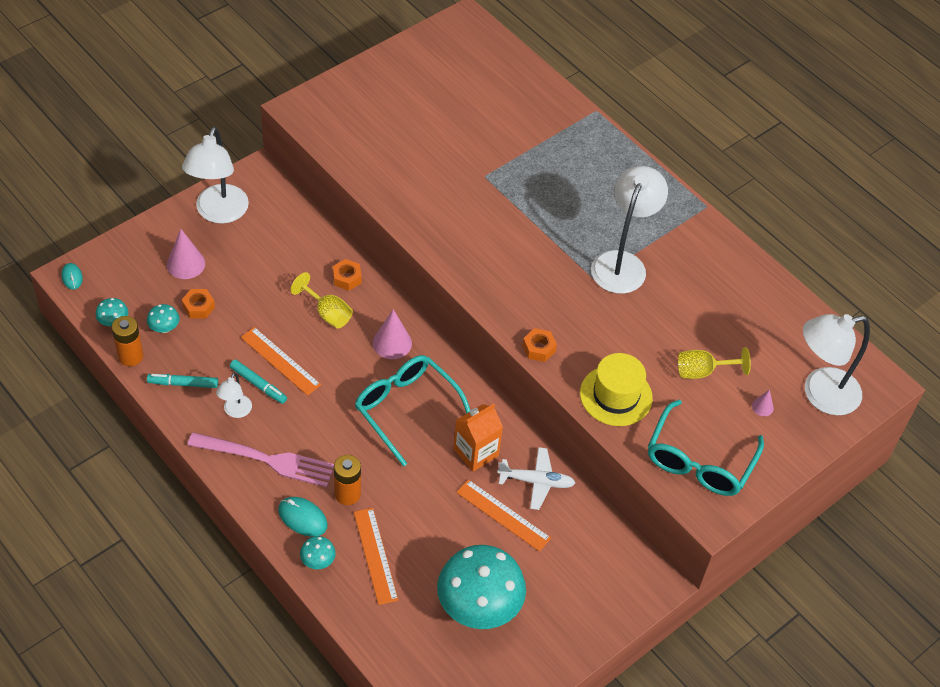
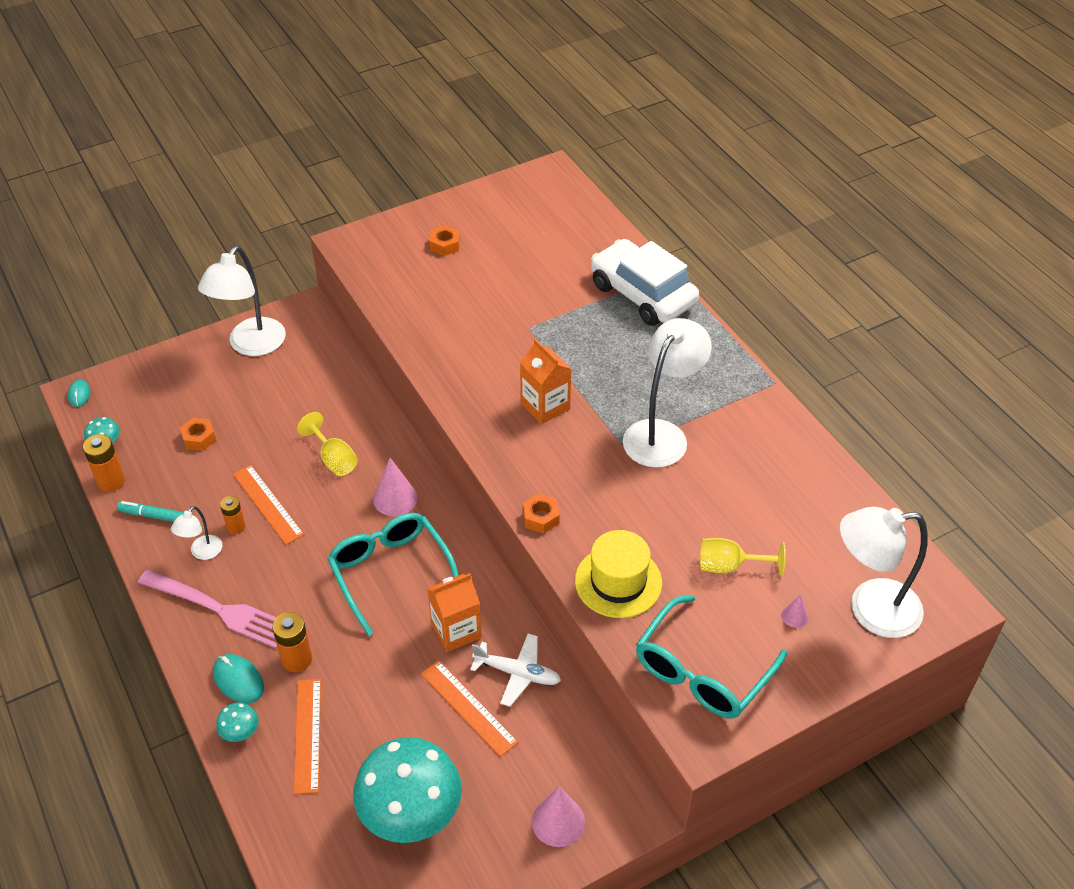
camera: 15 degrees right, 5 degrees down
(164, 328) = (156, 456): turquoise mushroom -> none
(186, 264) = (200, 393): pink cone -> pink cone (558, 821)
(258, 384) = (236, 526): turquoise marker -> orange battery
(347, 278) = (366, 425): orange nut -> orange nut (445, 245)
(517, 248) = (545, 406): none -> orange carton
(576, 134) = (642, 294): none -> white car

